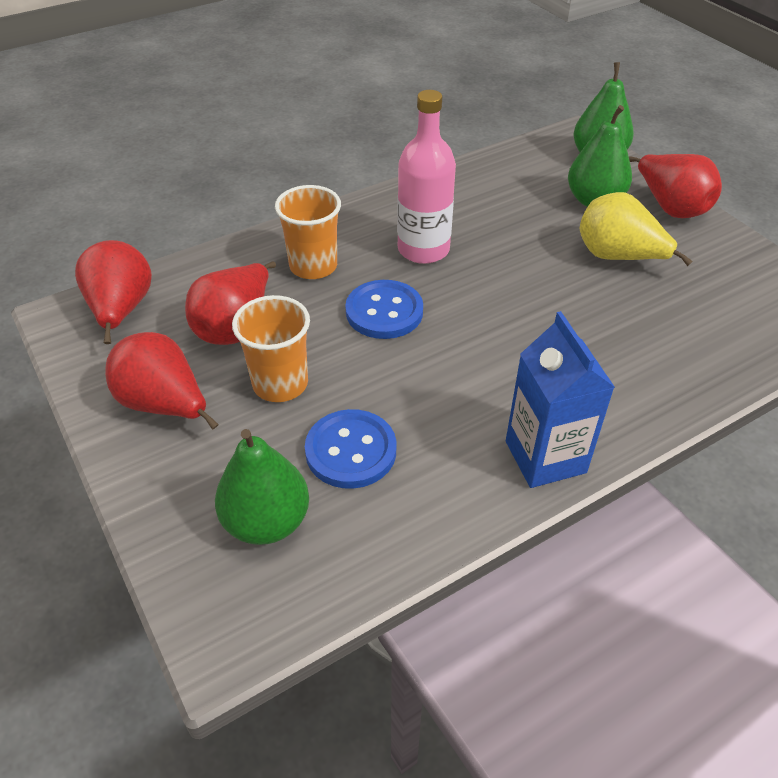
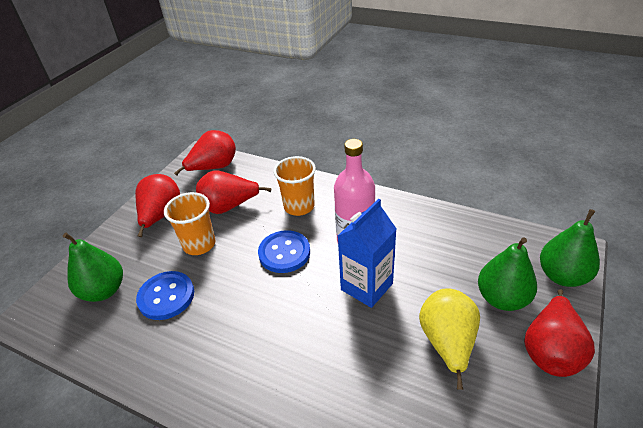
camera: 60 degrees right, 5 degrees down
(545, 457) = (209, 390): blue carton -> blue carton (366, 286)

